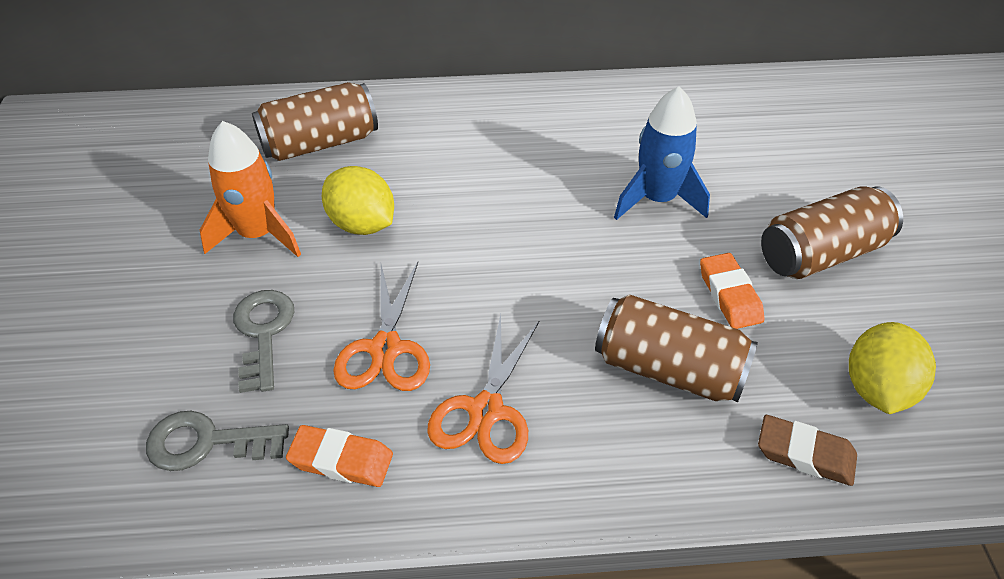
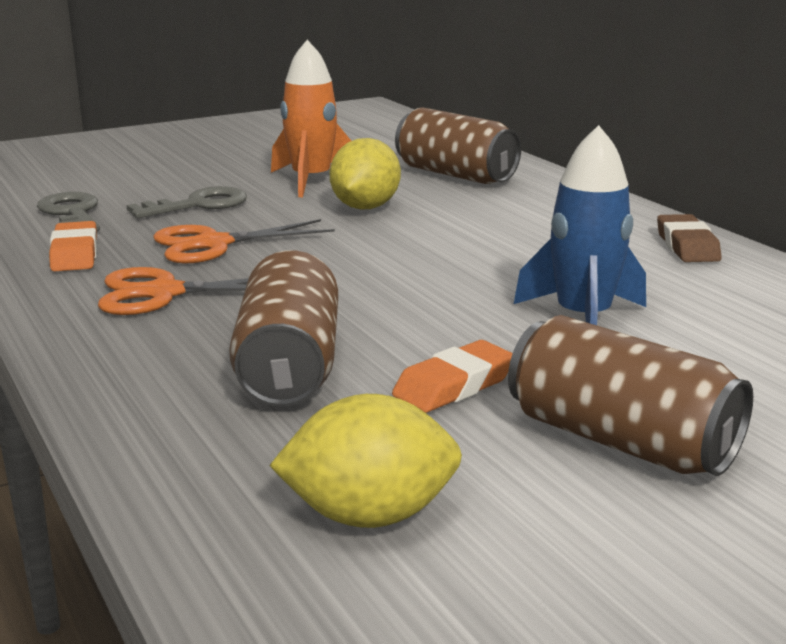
camera: 65 degrees right, 25 degrees down
(805, 454) = (205, 470): brown eraser -> brown eraser (687, 246)

